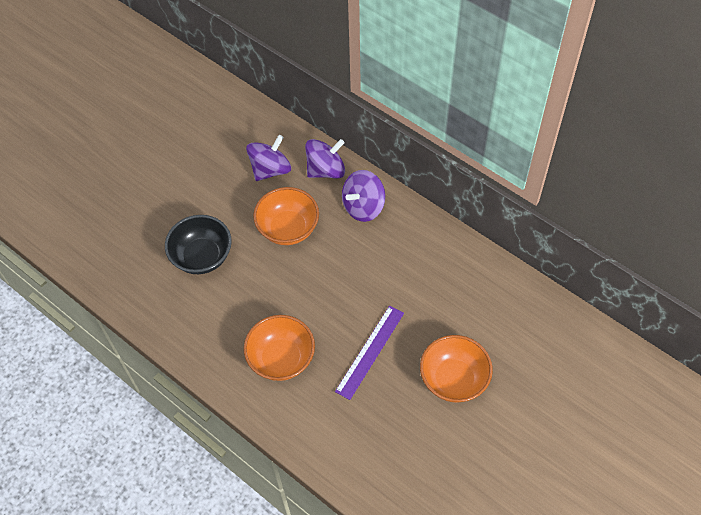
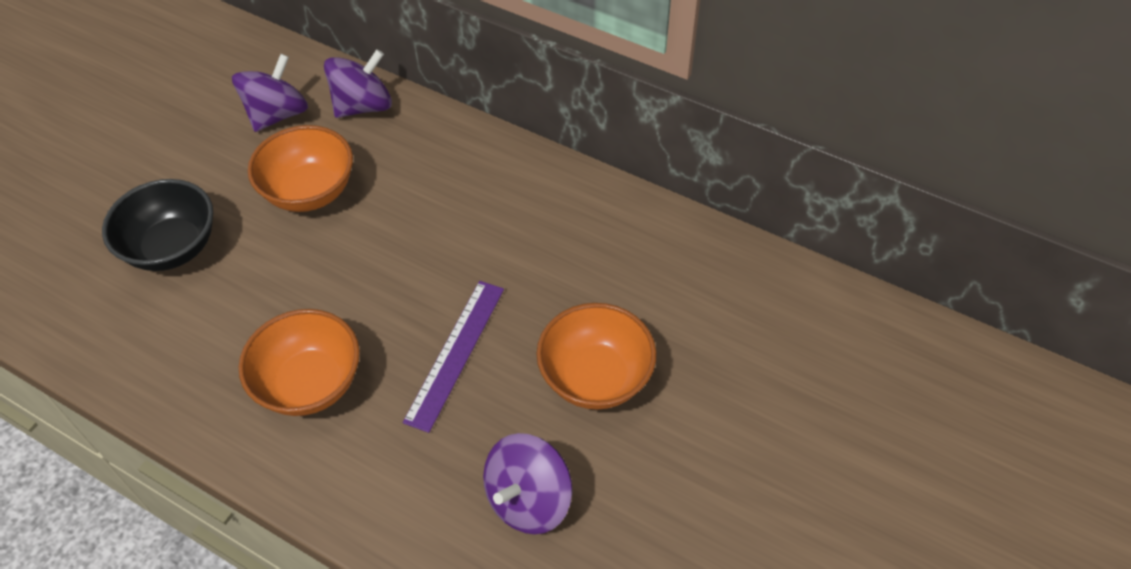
camera: 10 degrees left, 5 degrees down
(363, 206) = (425, 148): purple spinning top -> purple spinning top (528, 499)

